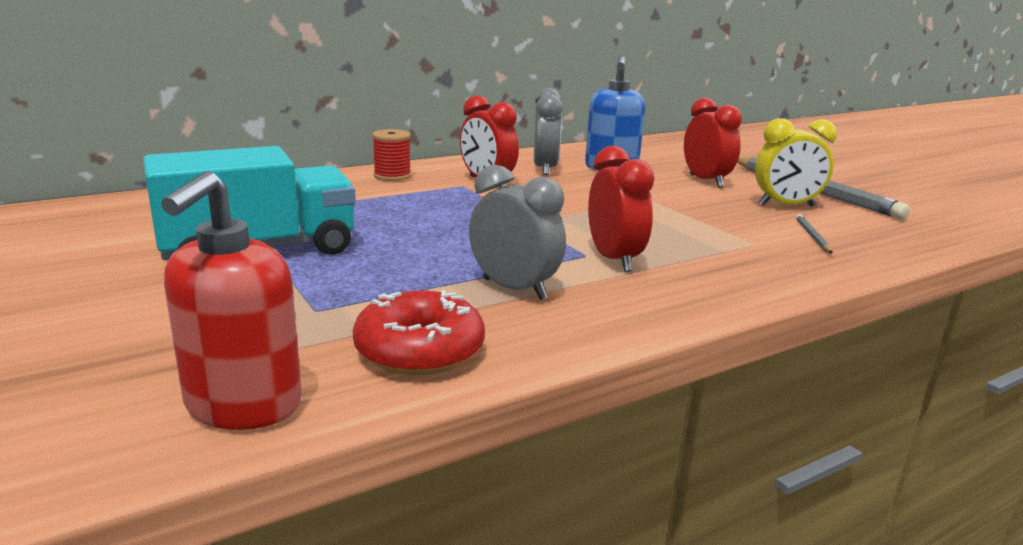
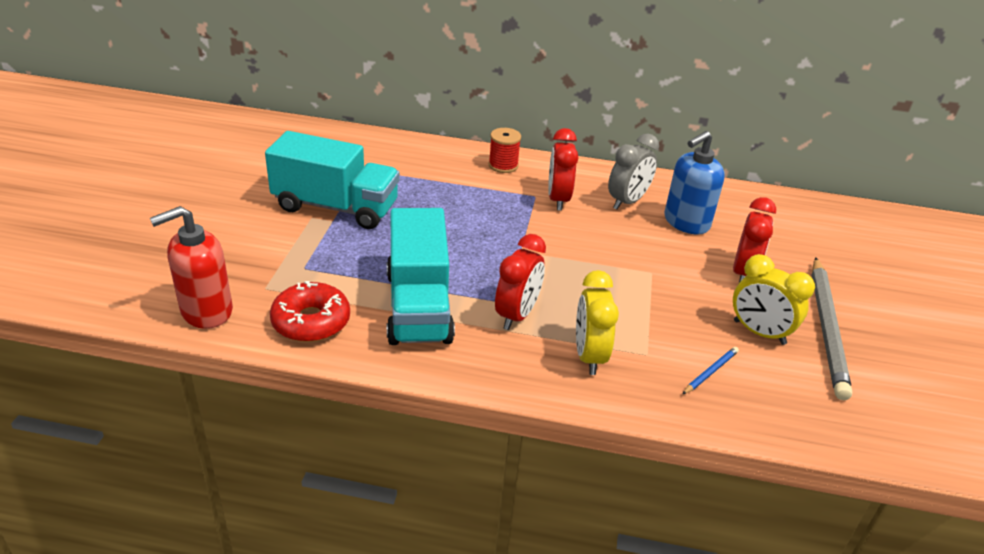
camera: 40 degrees right, 15 degrees up
(514, 289) = (418, 306): grey clock -> turquoise truck
(724, 261) = (589, 356): none -> yellow clock
(812, 236) = (710, 372): grey pencil -> blue pencil

